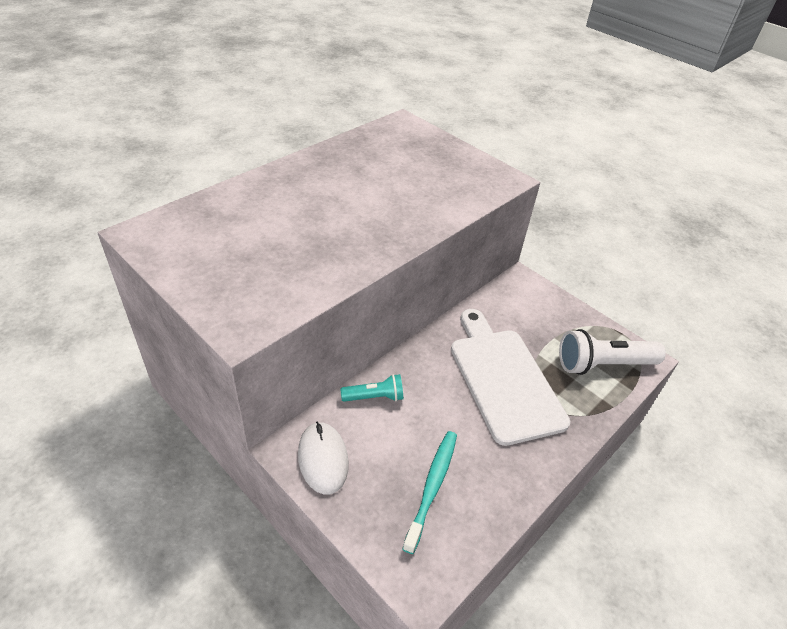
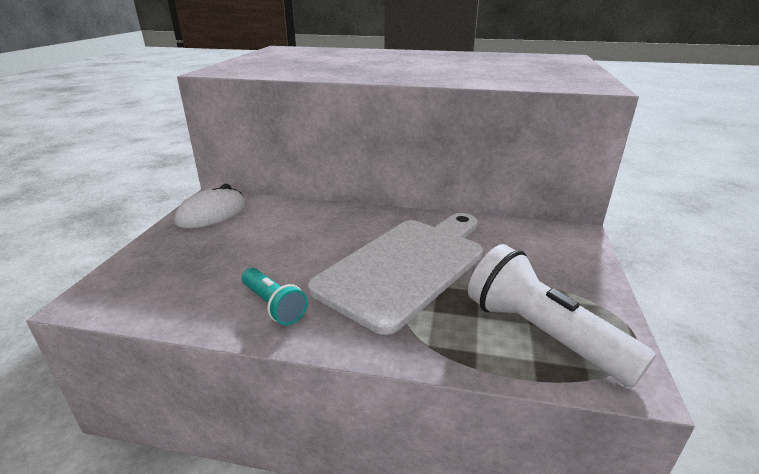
camera: 60 degrees right, 15 degrees down
(374, 397) = (300, 212): turquoise flashlight -> turquoise flashlight (273, 305)
(432, 487) = (217, 268): turquoise toothbrush -> none

